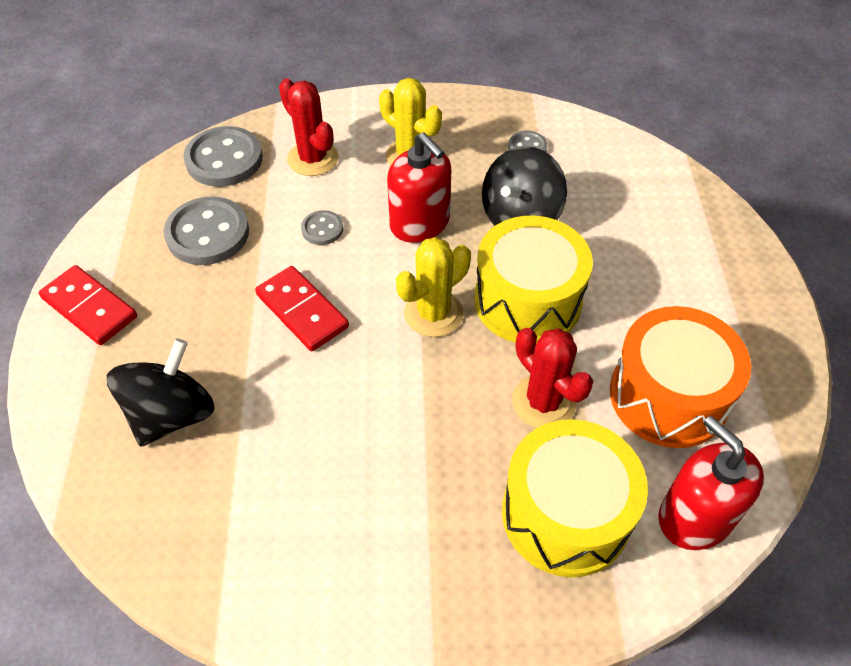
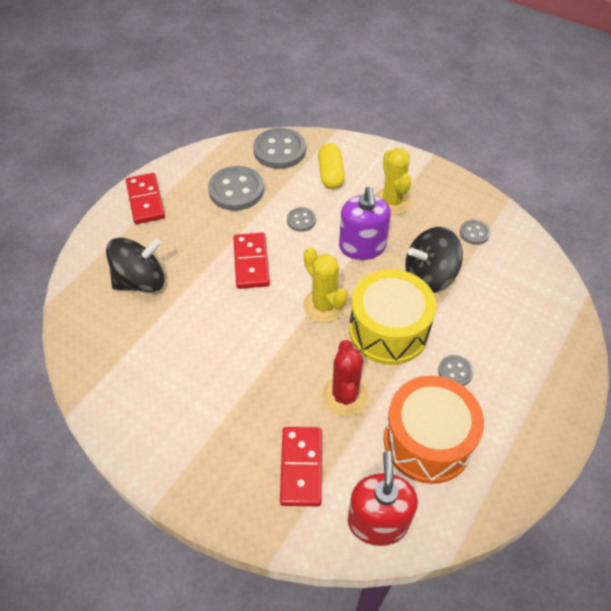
camera: 35 degrees right, 0 degrees up
(313, 159) = (330, 174): red cactus -> yellow capsule
(420, 223) = (362, 247): red soap dispenser -> purple soap dispenser
(433, 313) = (324, 306): yellow cactus -> yellow cactus turned 60 degrees clockwise
(565, 514) = (301, 467): yellow drum -> red domino
(632, 305) = (455, 372): none -> grey button

